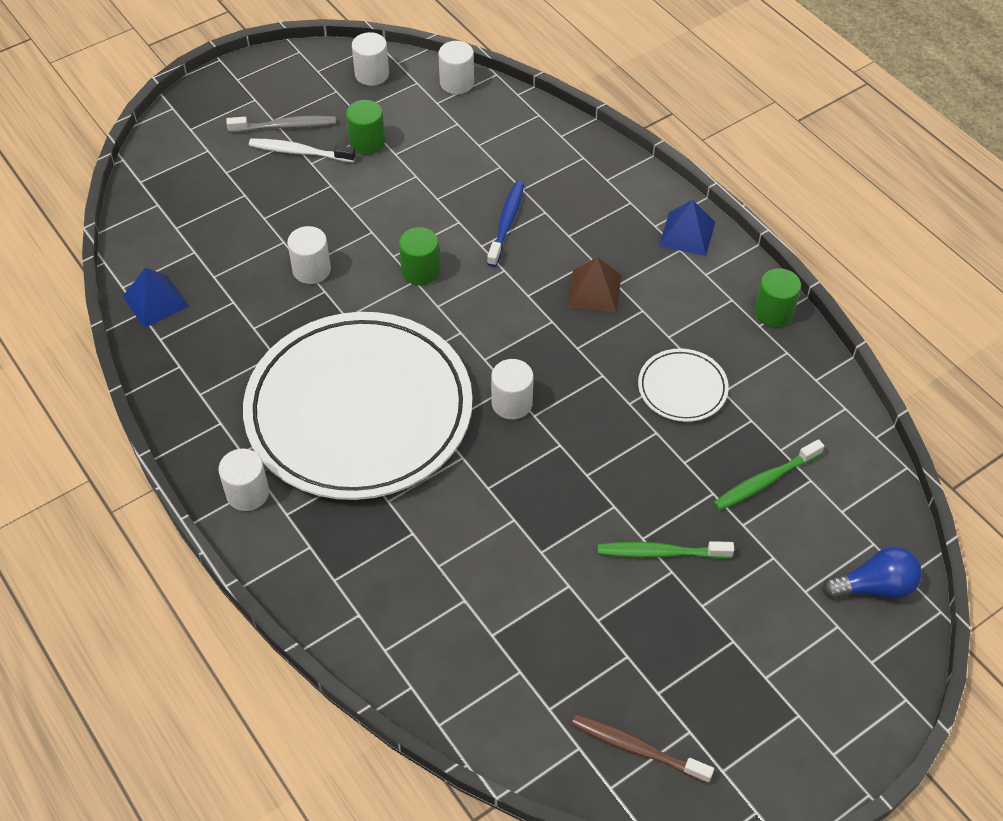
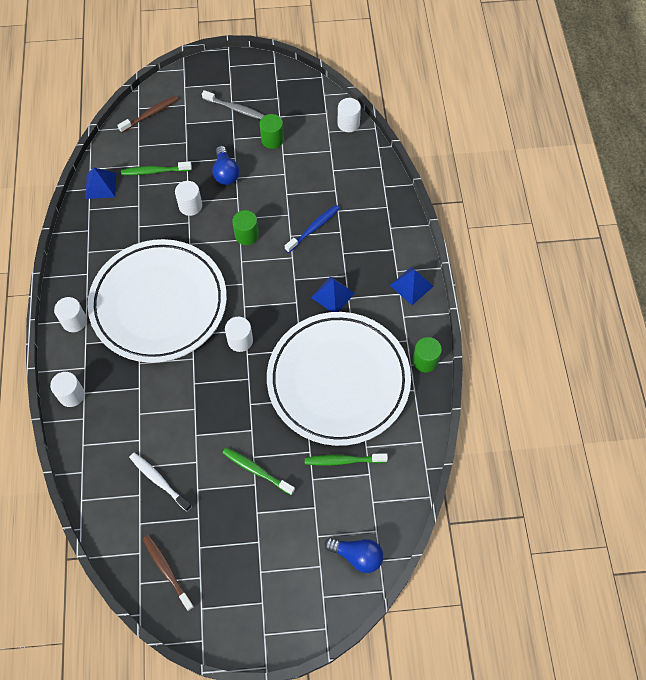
camera: 30 degrees right, 10 degrees up
(164, 181) = (150, 114): none -> brown toothbrush
(225, 249) = (155, 171): none -> green toothbrush
(299, 152) = (232, 129): white toothbrush -> white toothbrush (159, 480)
(332, 209) = (226, 173): none -> blue light bulb
(372, 74) = (304, 96): white cylinder -> white cylinder (71, 395)
(594, 290) = (333, 295): brown pyramid -> blue pyramid
(682, 388) = (338, 380): white plate -> white plate, size x2.49

